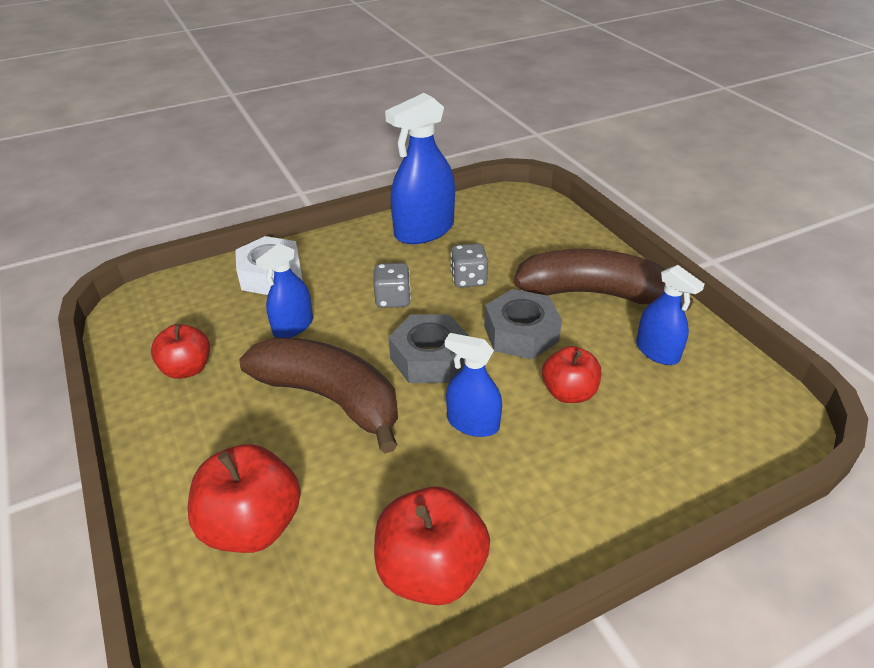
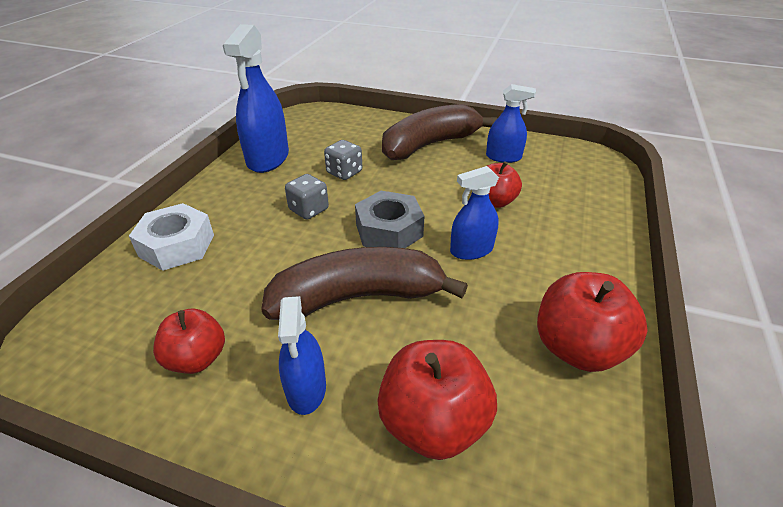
camera: 45 degrees left, 0 degrees up
(293, 326) = (253, 269): blue spray bottle -> blue spray bottle (306, 388)
(521, 333) = (422, 186): grey nut -> none

